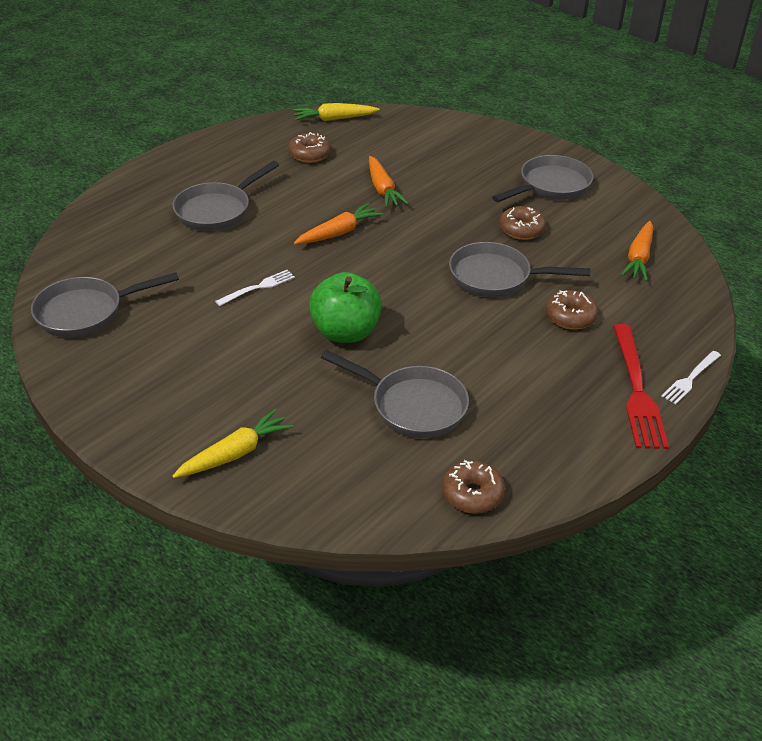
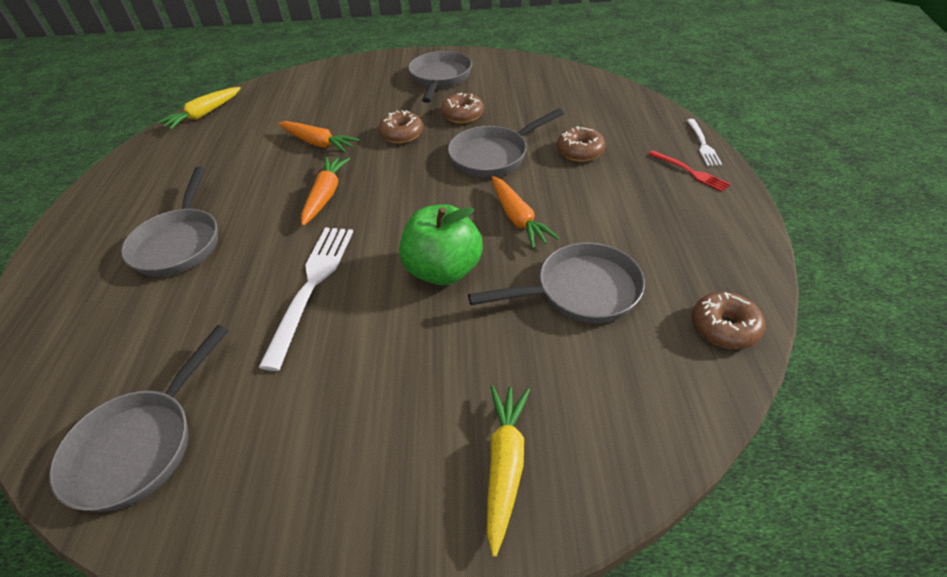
camera: 40 degrees left, 5 degrees up
(259, 287) = (312, 285): white fork -> white fork, size x1.84
(309, 154) = (216, 150): brown donut -> brown donut (401, 134)
(637, 391) = (691, 172): red fork -> red fork, size x0.54
(638, 258) = (560, 91): orange carrot -> orange carrot (517, 218)

